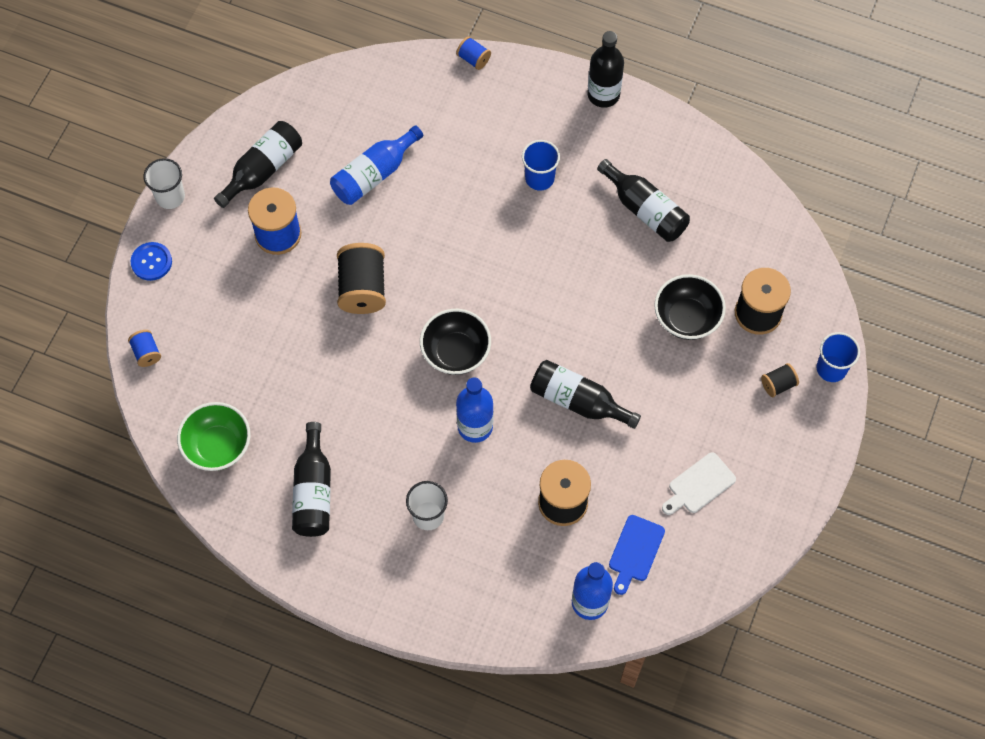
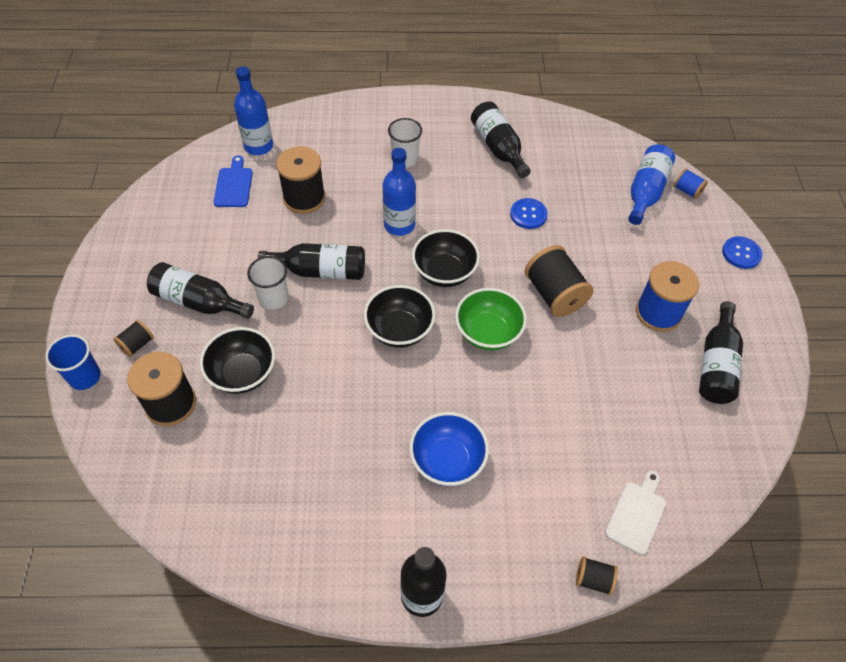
camera: 155 degrees right, 10 degrees down
(170, 197) = (773, 310): white cup -> white cup (273, 298)
(218, 446) = (586, 152): green bowl -> green bowl (488, 332)
(333, 388) = (528, 214): none -> blue button
(374, 174) = (612, 400): blue bottle -> blue bottle (646, 192)
(473, 59) = (593, 579): blue spool -> black spool
(527, 308) = (399, 330): none -> black bowl
(539, 178) = (447, 460): blue cup -> blue bowl
(645, 210) = (321, 469): black bottle -> black bottle (198, 301)
(699, 485) = (193, 244): white cutting board -> white cutting board (637, 514)

